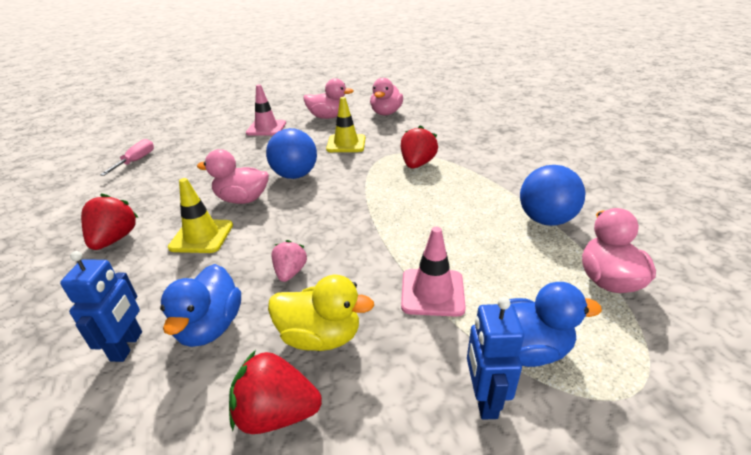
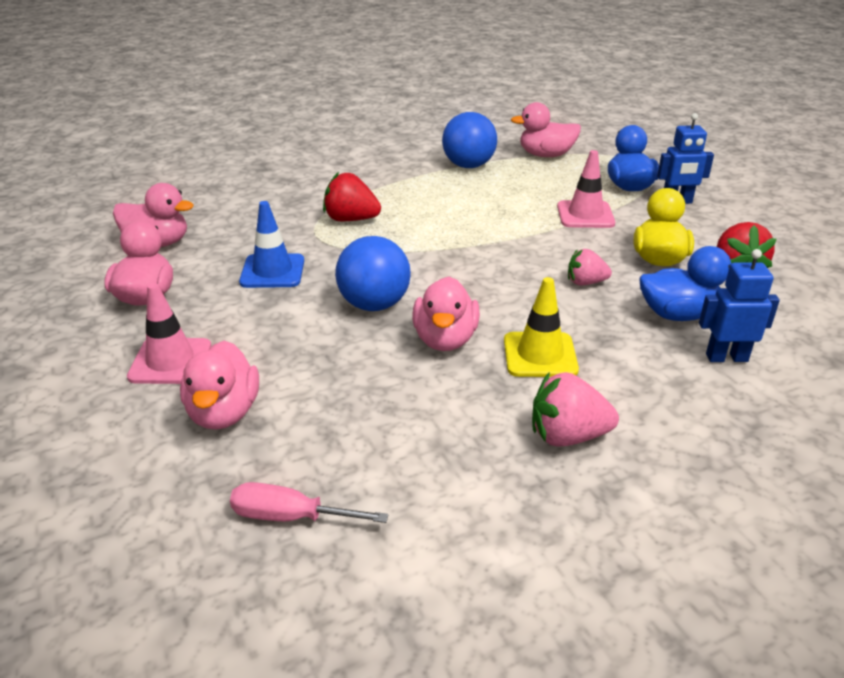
camera: 95 degrees left, 0 degrees up
(115, 239) = (567, 436): red strawberry -> pink strawberry
(217, 142) = (224, 413): none -> pink duck
(346, 144) = (272, 271): yellow traffic cone -> blue traffic cone

